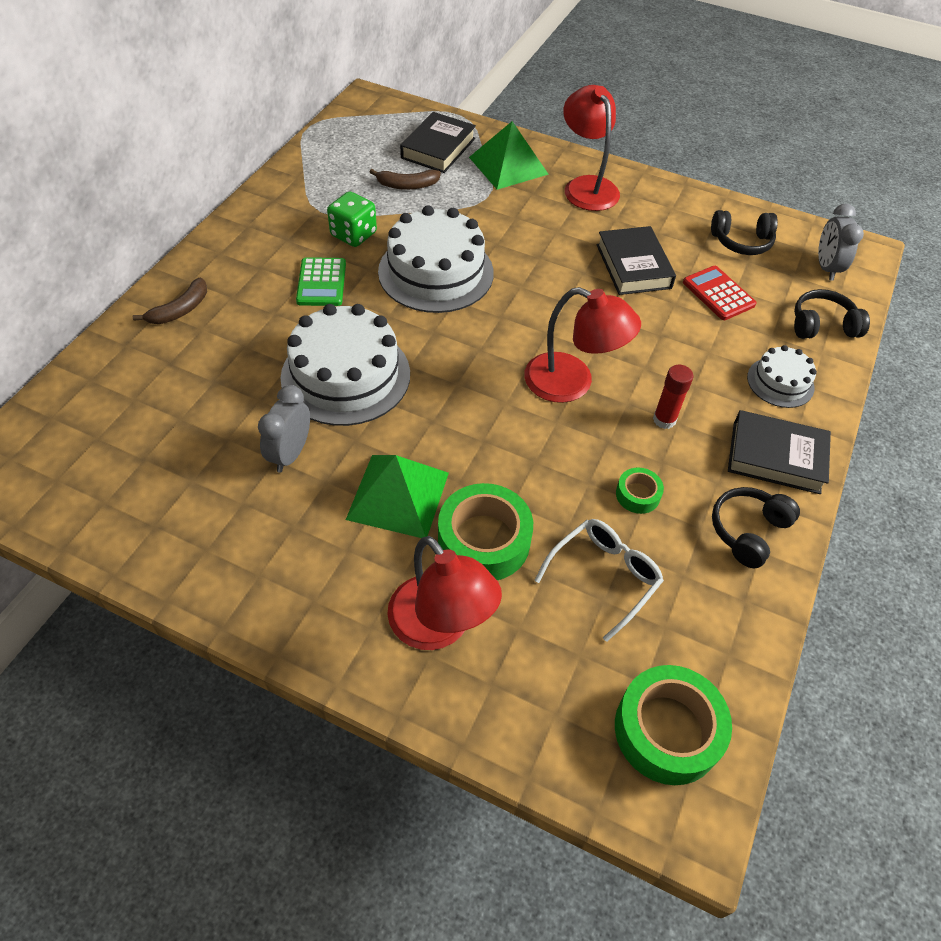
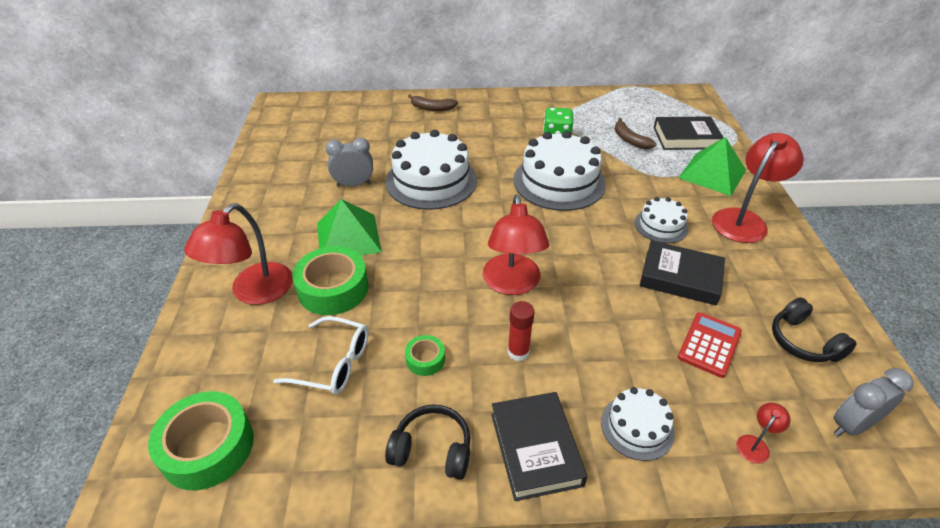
camera: 65 degrees right, 10 degrees down
(321, 283) = (501, 143): green calculator -> none
(558, 239) = (661, 225): none -> white cake
(633, 266) = (680, 277): black book -> black book turned 60 degrees clockwise
(822, 325) = (755, 444): black headphones -> red lamp

